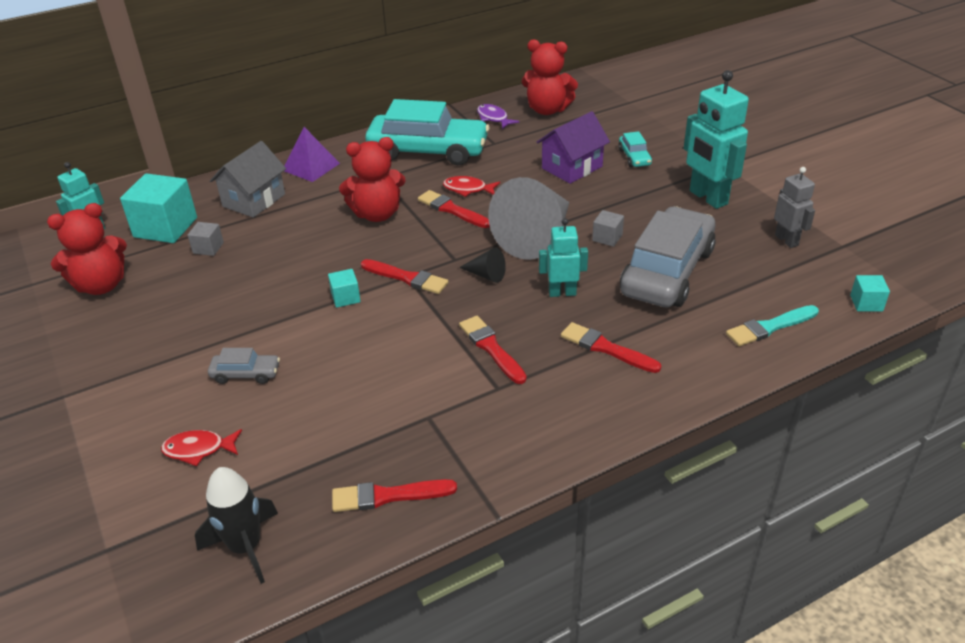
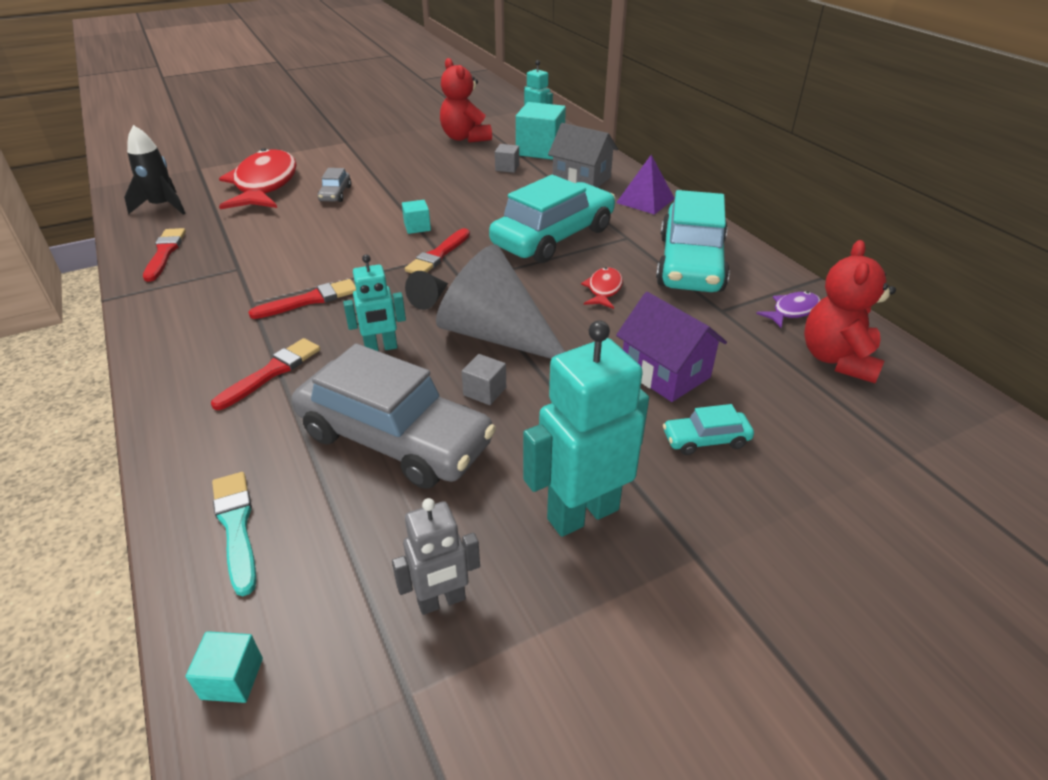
camera: 90 degrees right, 0 degrees up
(198, 449) = (265, 185): red fish -> red fish, size x2.25
(377, 214) = (553, 237): red teddy bear -> turquoise car
(452, 210) = (559, 279): red brush -> none
(562, 293) = (381, 348): turquoise robot -> turquoise robot turned 75 degrees clockwise

